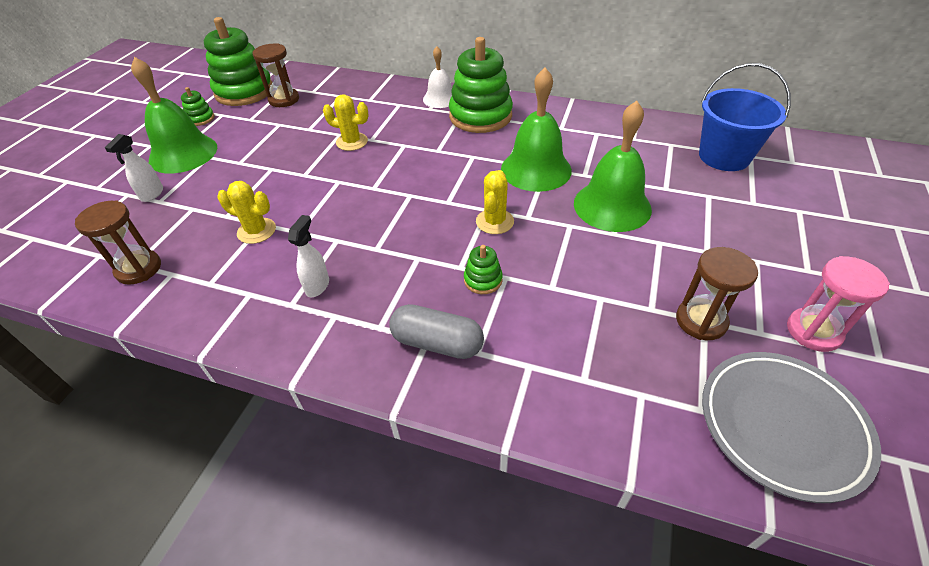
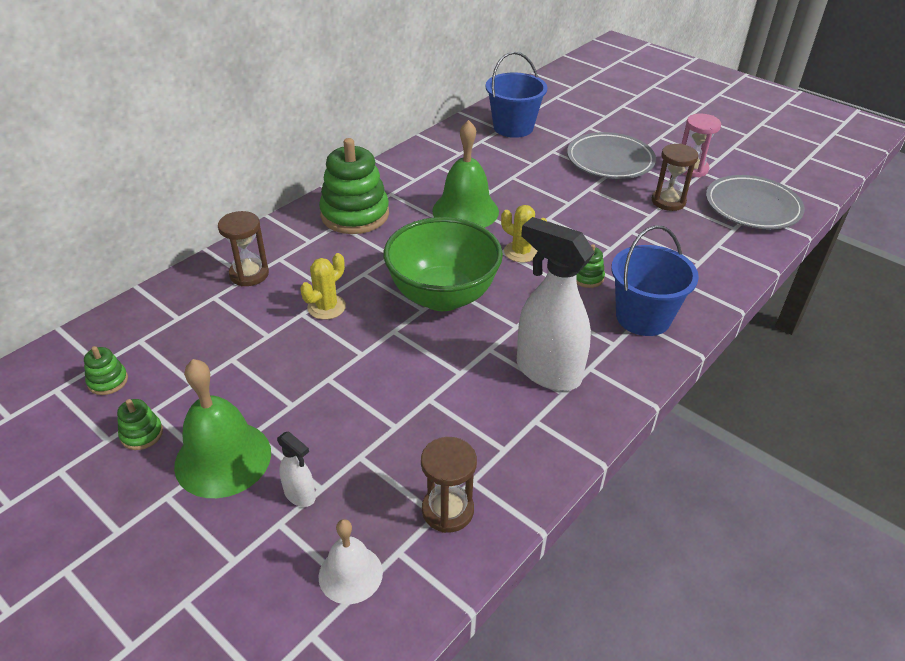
camera: 70 degrees left, 5 degrees down
(244, 91) = (108, 381): green stacking toy -> green stacking toy, size x0.44
(256, 231) = (439, 404): yellow cactus -> none
(284, 99) = (173, 346): brown hourglass -> brown hourglass (249, 274)
(317, 286) = (547, 372): white spray bottle -> white spray bottle, size x2.20
(396, 193) = (442, 296): none -> green bowl
(437, 343) = (643, 317): grey capsule -> blue bucket
(440, 98) = (297, 229): white bell -> white bell (350, 574)
(612, 206) = (538, 192): green bell -> none
(740, 246) = (610, 161): none -> grey plate

